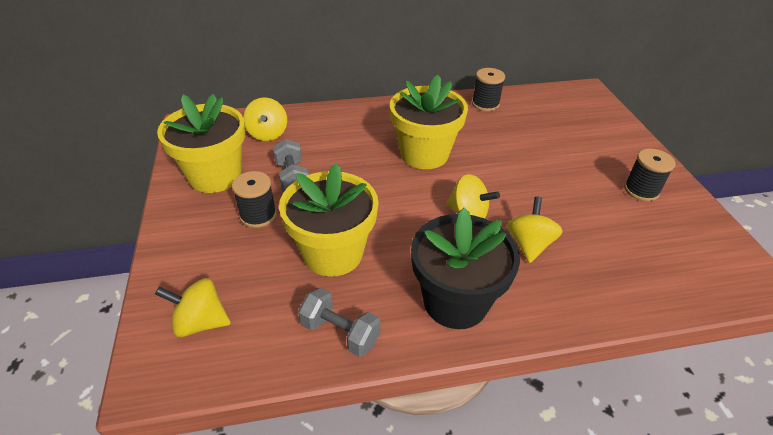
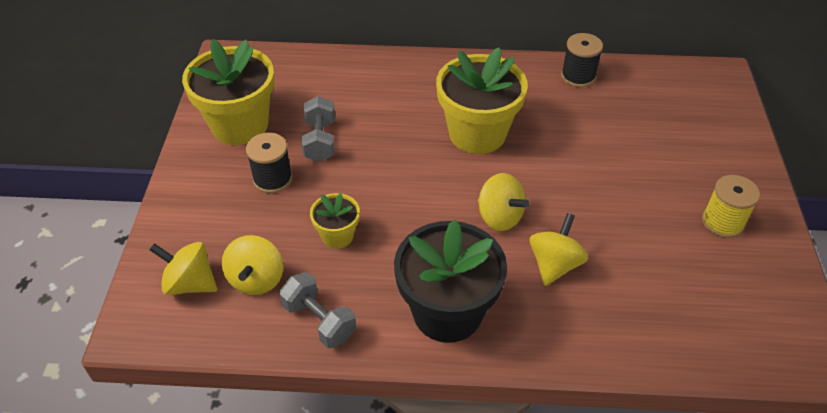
camera: 15 degrees right, 5 degrees up
(268, 134) = (308, 81): yellow spinning top -> yellow spinning top (256, 279)
(333, 253) = (337, 236): yellow flower pot -> yellow flower pot, size x0.50
(641, 190) = (722, 222): black spool -> yellow spool

